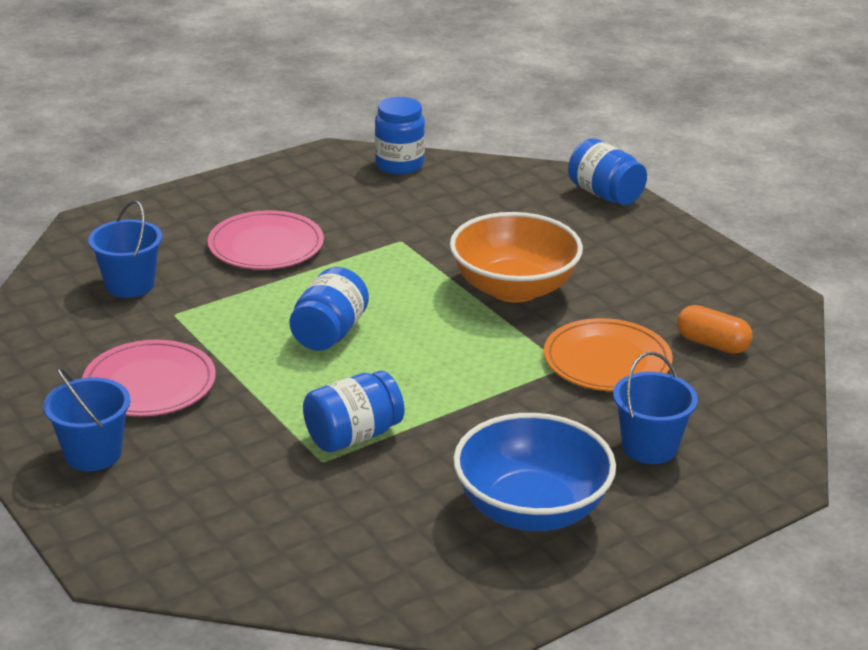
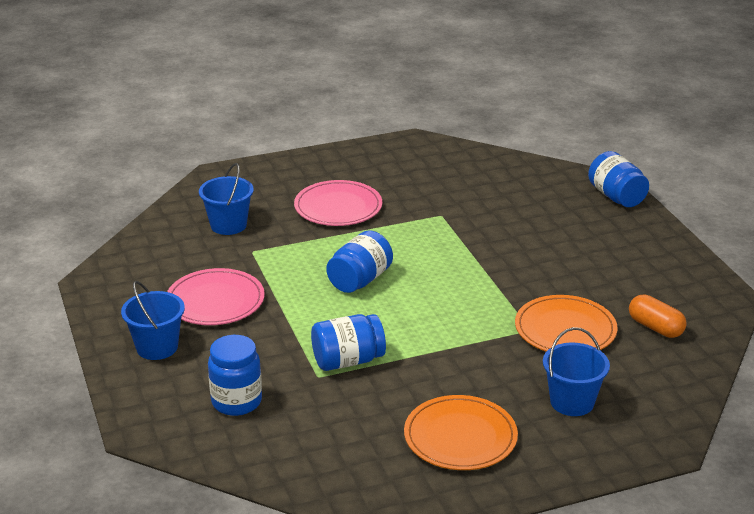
camera: 15 degrees right, 0 degrees up
(399, 165) = (462, 155): blue jar -> blue jar (236, 402)
(514, 288) = (514, 263): orange bowl -> none
(531, 510) = (460, 437): blue bowl -> orange plate

